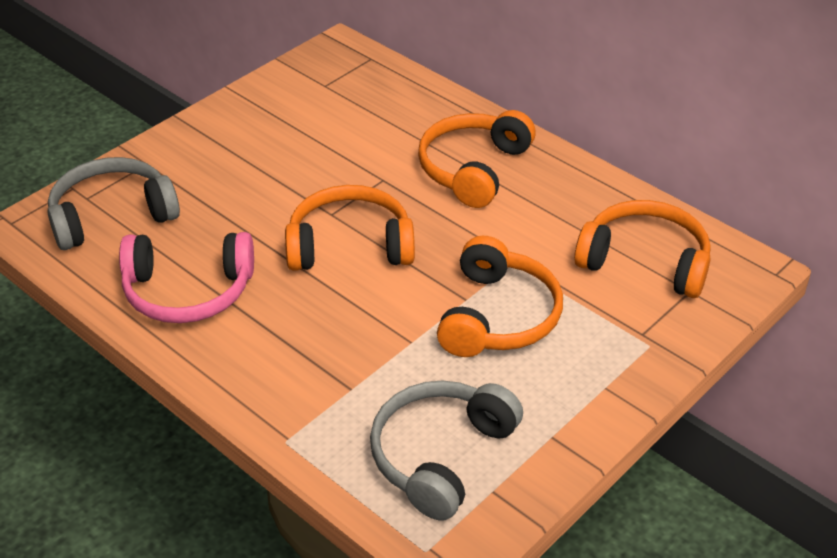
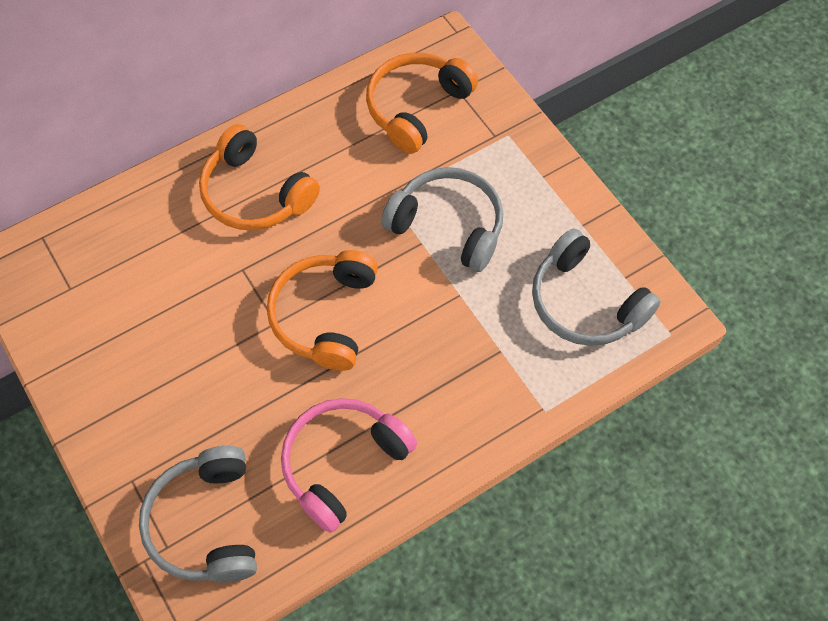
camera: 75 degrees left, 20 degrees up
(188, 291) = (343, 463): pink headphones -> pink headphones turned 150 degrees counterclockwise
(498, 316) = (448, 225): orange headphones -> grey headphones

